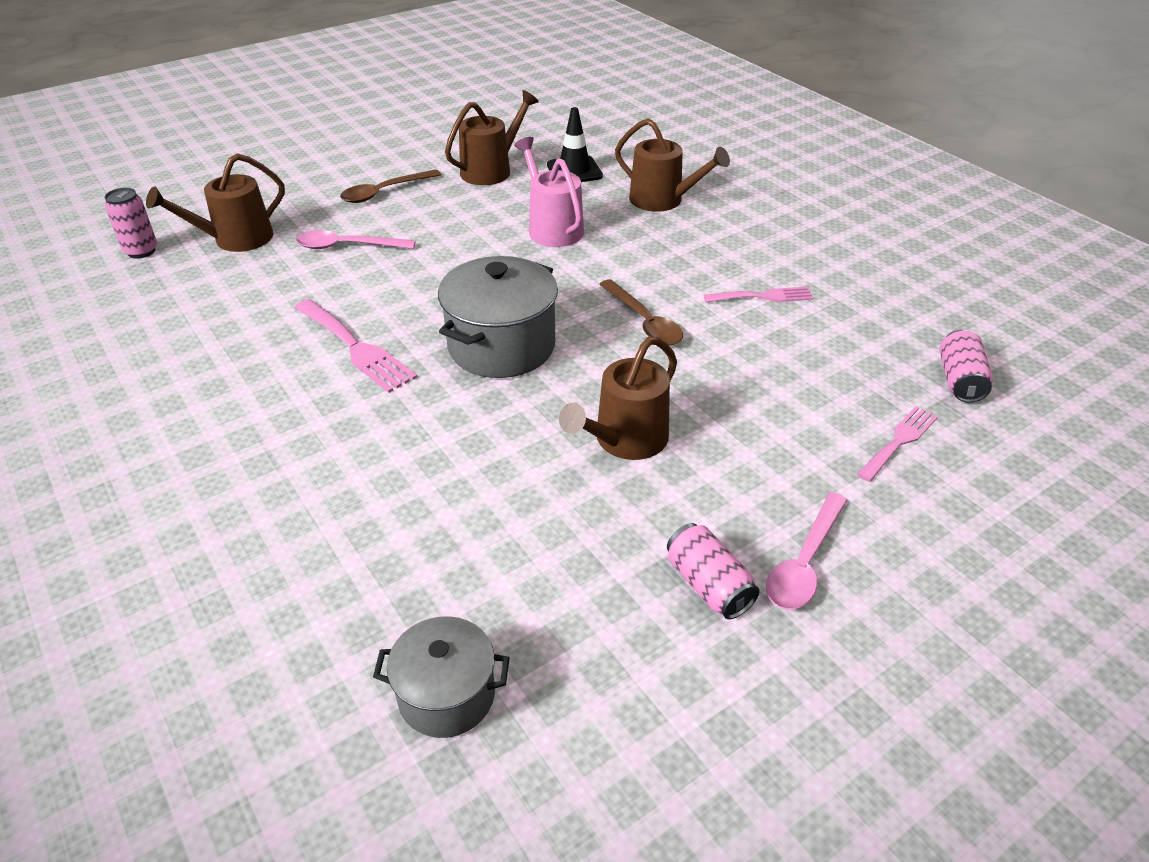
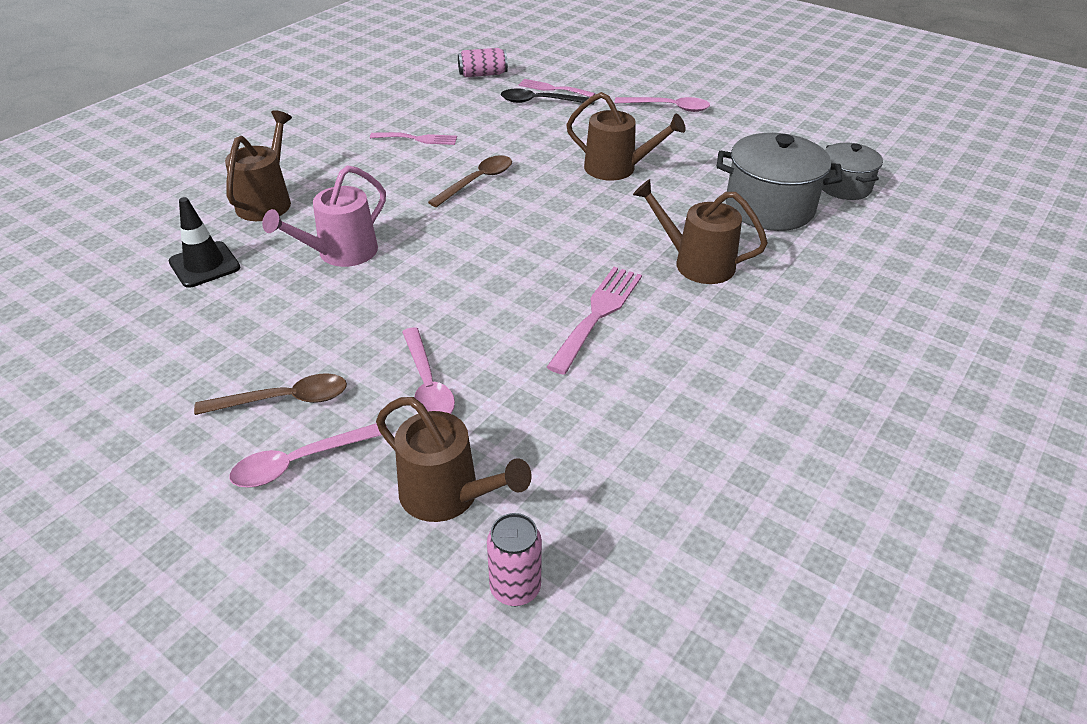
camera: 110 degrees left, 0 degrees up
(320, 194) = (300, 462): none -> pink spoon
(384, 192) = (284, 400): brown spoon -> brown spoon turned 45 degrees counterclockwise
(491, 170) = (209, 326): brown watering can -> brown watering can (696, 263)
(501, 346) = (548, 238): grey pot -> grey pot (769, 207)
(708, 585) = (707, 130): pink can -> none
(763, 296) = (418, 139): pink fork -> pink fork turned 120 degrees clockwise
(853, 417) = (540, 102): none -> black spoon

